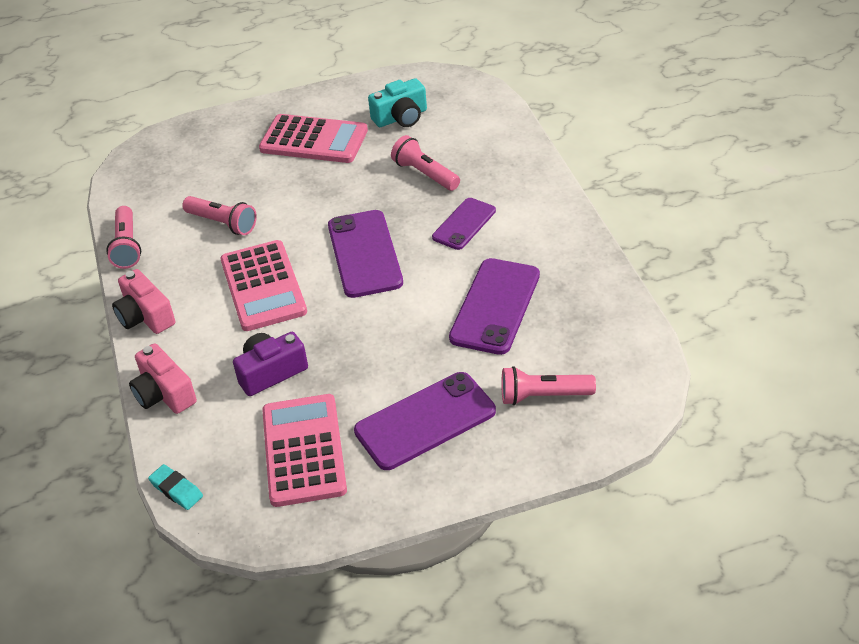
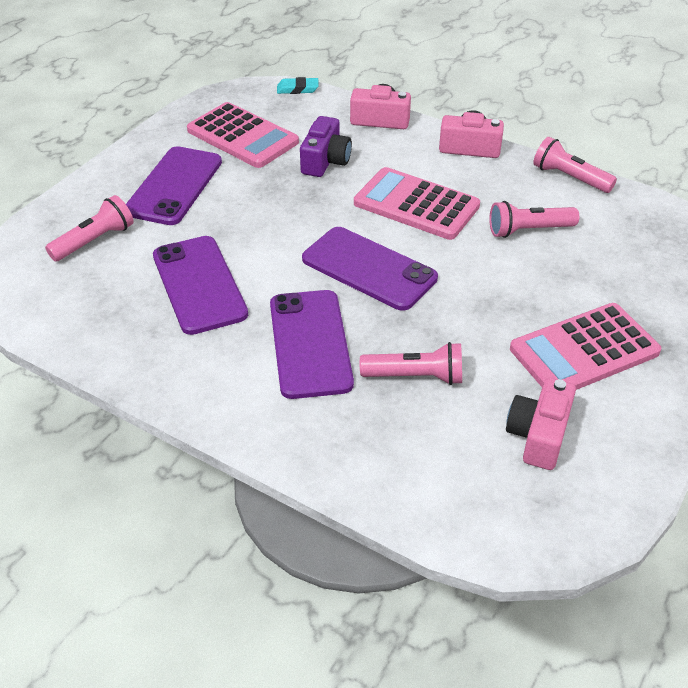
camera: 135 degrees right, 0 degrees up
(401, 117) = (538, 435): turquoise camera -> pink camera
(464, 224) = (310, 343): purple phone -> purple phone, size x1.61

